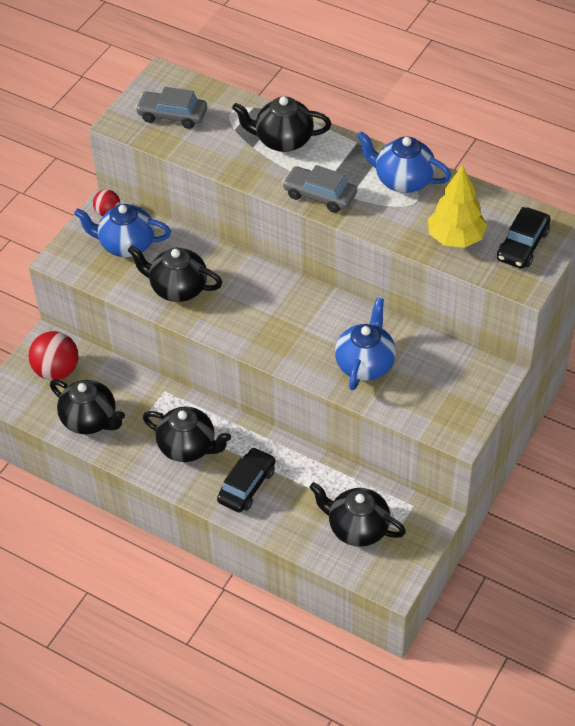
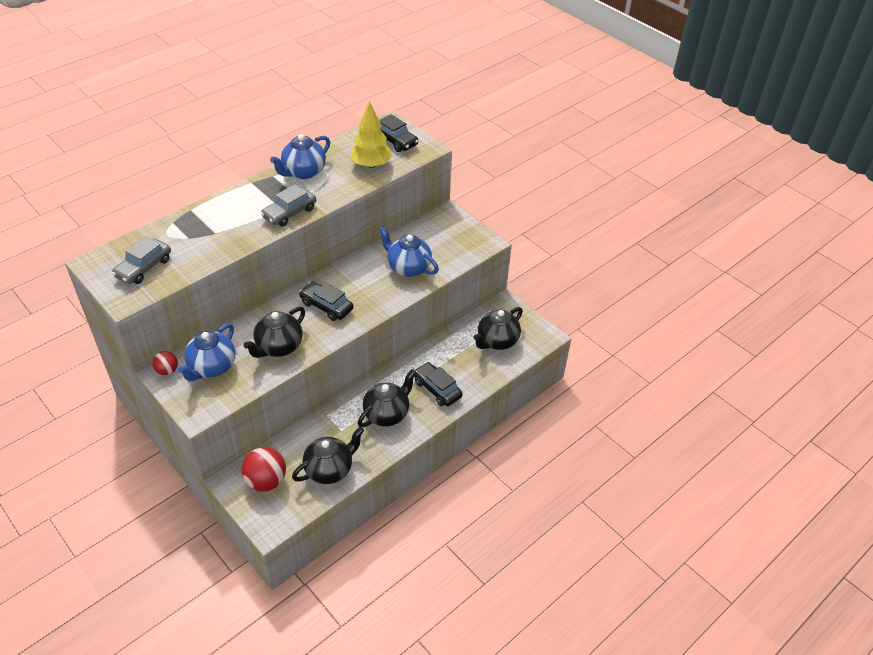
camera: 75 degrees left, 5 degrees down
(260, 307) = (326, 306): none -> black car
(283, 140) = (220, 216): black teapot -> none

